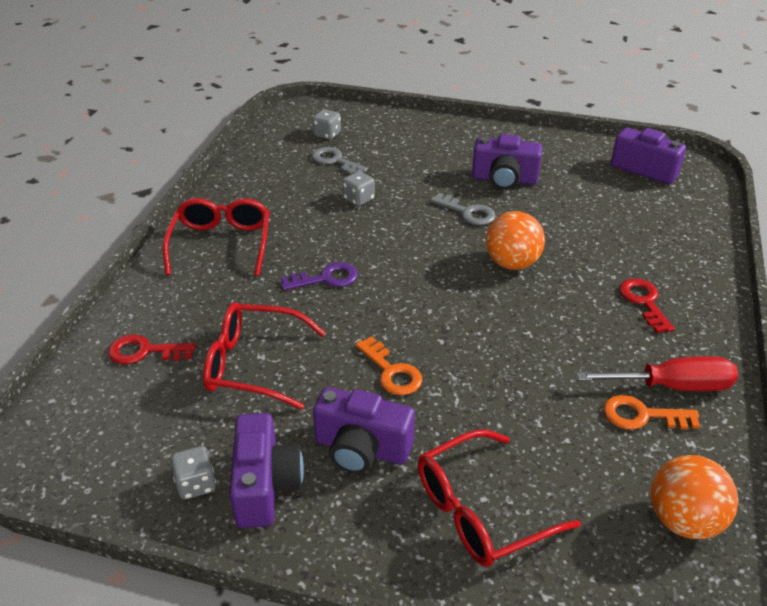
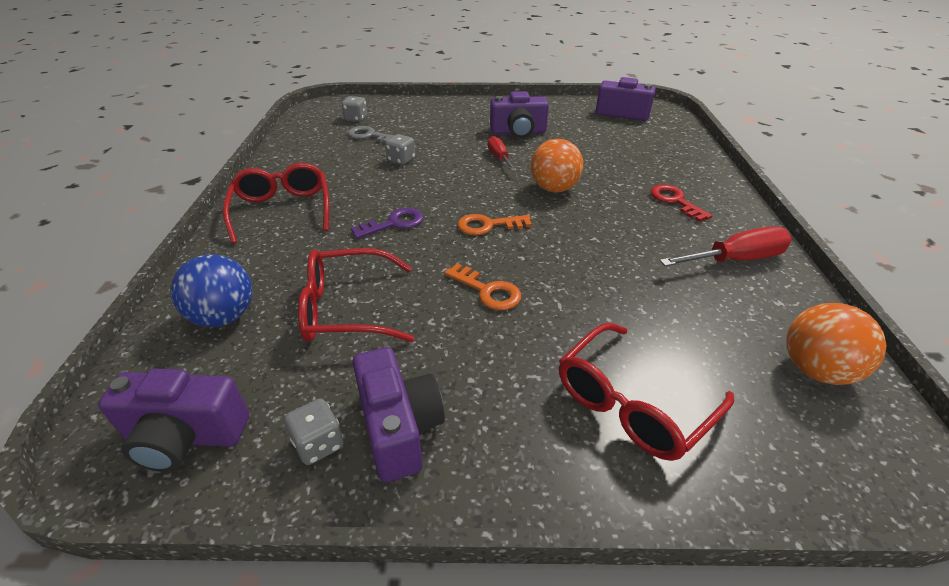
camera: 15 degrees left, 0 degrees up
(144, 351) = (224, 317): red key -> blue ball
(361, 449) = (488, 367): purple camera -> purple camera (185, 437)
(468, 212) = (499, 158): grey key -> red screwdriver
(641, 415) = (726, 287): orange key -> orange key (488, 225)

